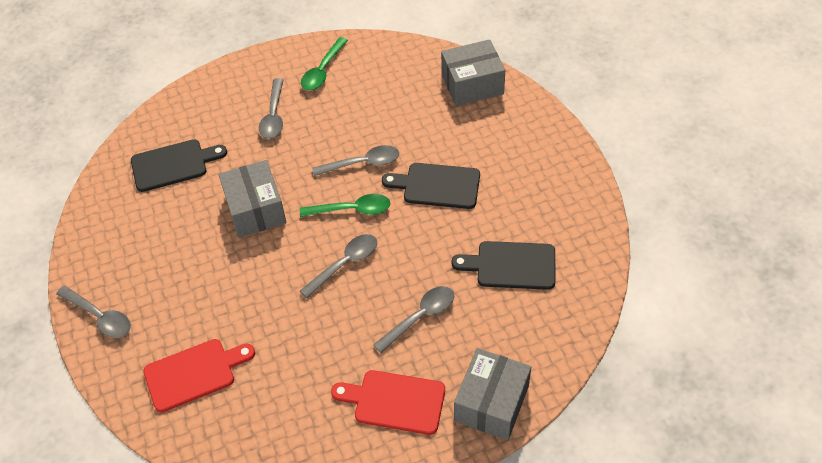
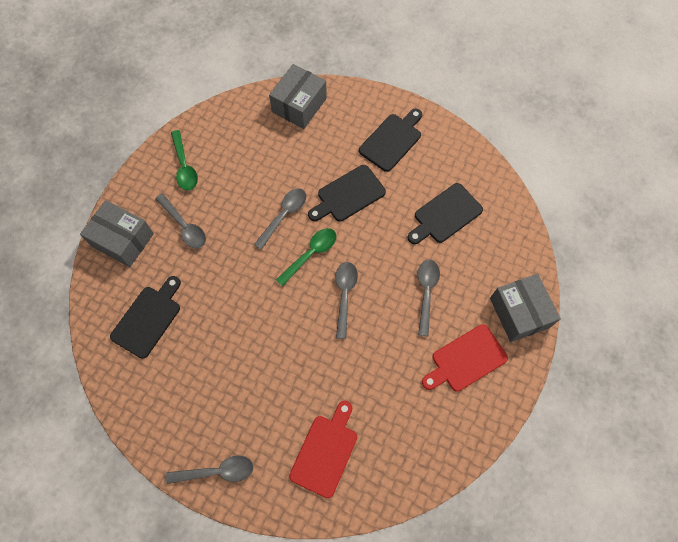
camera: 45 degrees left, 15 degrees up
(255, 209) = (245, 305): grey box -> grey box (123, 240)
(528, 168) = (392, 140): none -> black cutting board

